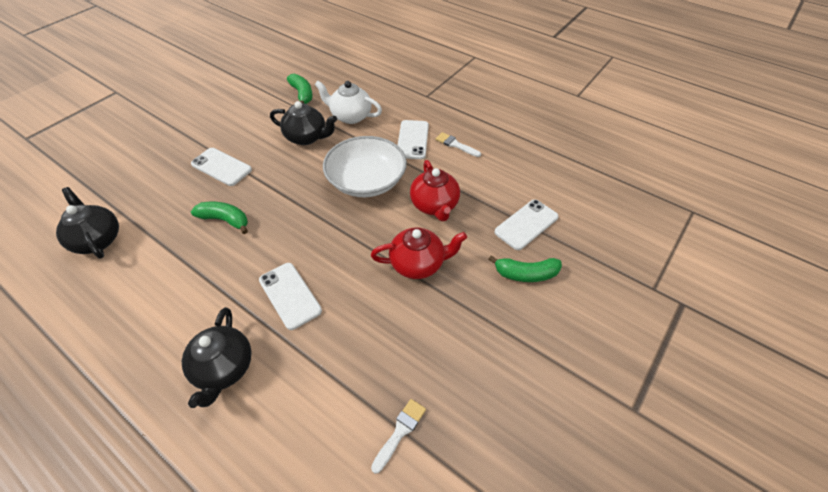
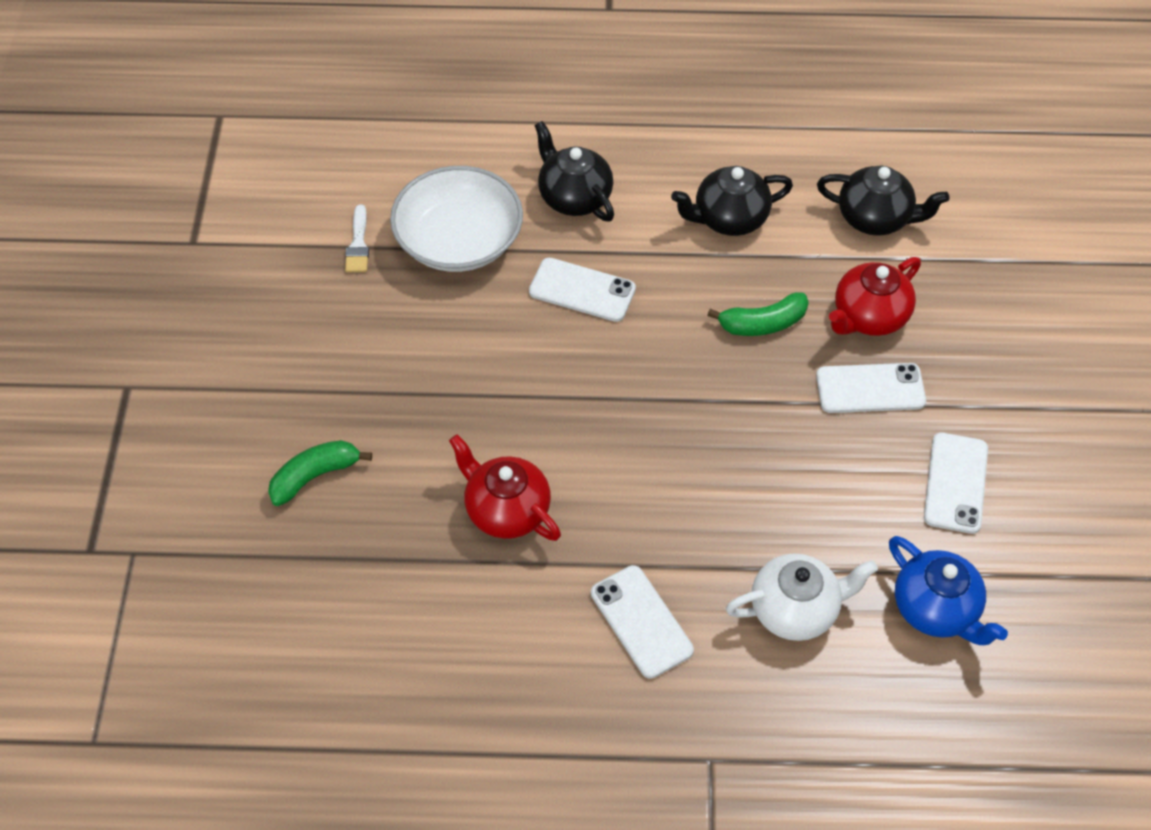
camera: 145 degrees right, 5 degrees up
(302, 94) = (936, 609): green banana -> blue teapot
(307, 137) = (814, 517): black teapot -> black teapot (729, 218)
(366, 181) = (641, 493): white bowl -> white bowl (459, 240)
(418, 264) = (463, 410): red teapot -> red teapot (869, 316)
(456, 145) = (560, 656): white brush -> none
(526, 224) = (352, 556): white phone -> white phone (956, 483)

